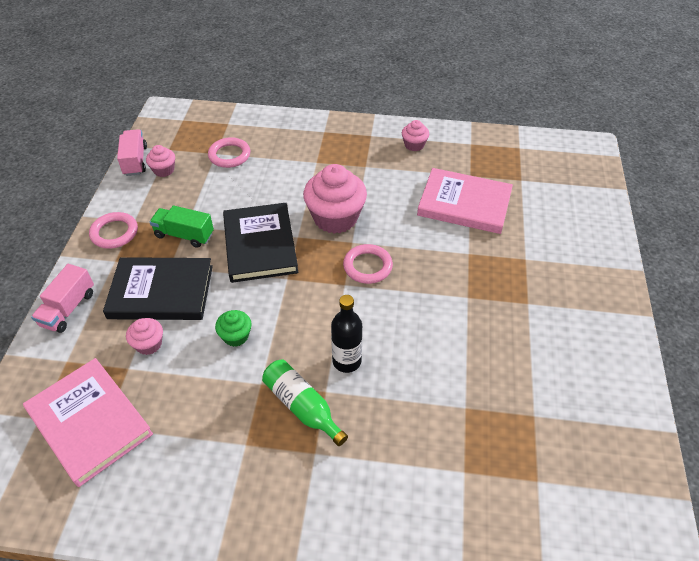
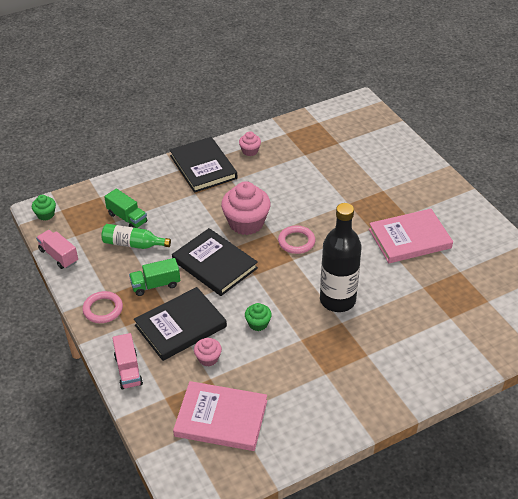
camera: 35 degrees left, 5 degrees down
(164, 170) = (89, 251): pink cupcake -> none
(166, 118) = (45, 214): none -> green cupcake
(229, 155) = (127, 218): pink ring -> green truck
(302, 406) = (337, 337): green bottle -> green bottle (133, 244)
(346, 361) = (337, 300): black bottle -> black bottle, size x1.74
(350, 139) = (203, 167): none -> black book
(464, 204) = (318, 174): pink book -> pink book (409, 238)

